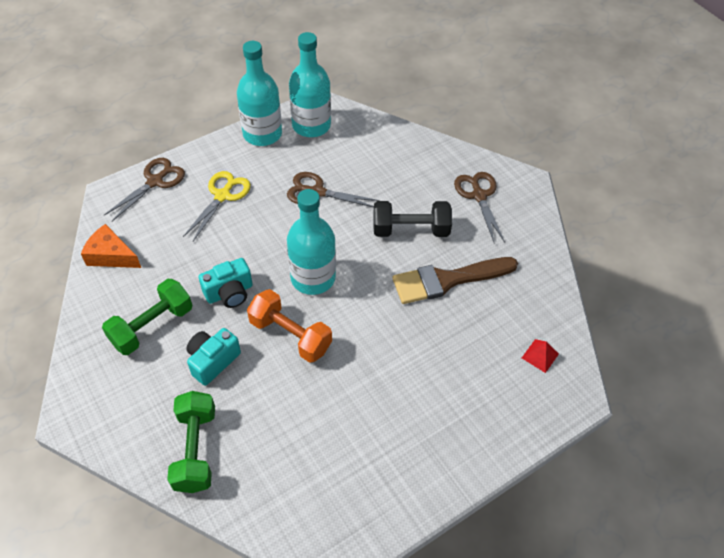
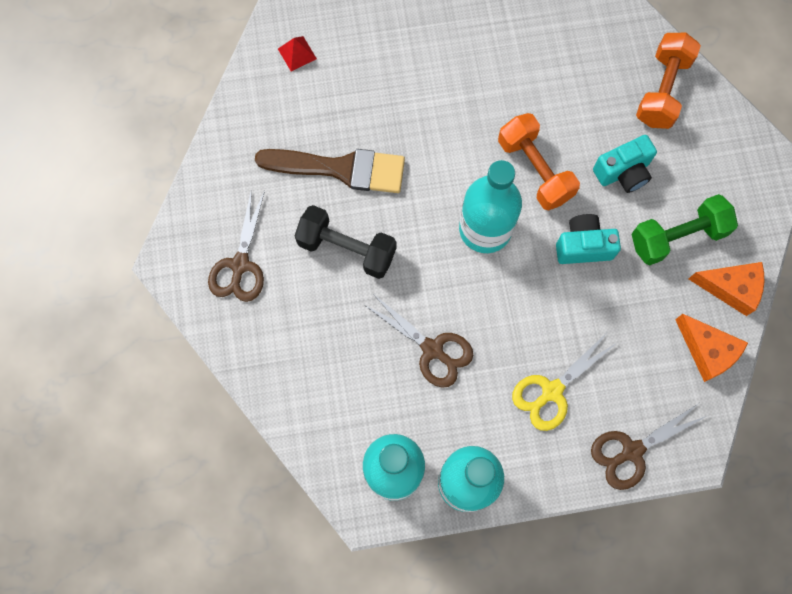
camera: 155 degrees left, 20 degrees up
(99, 304) = (731, 288): none -> orange cheese
(195, 449) = (662, 90): green dumbbell -> orange dumbbell

